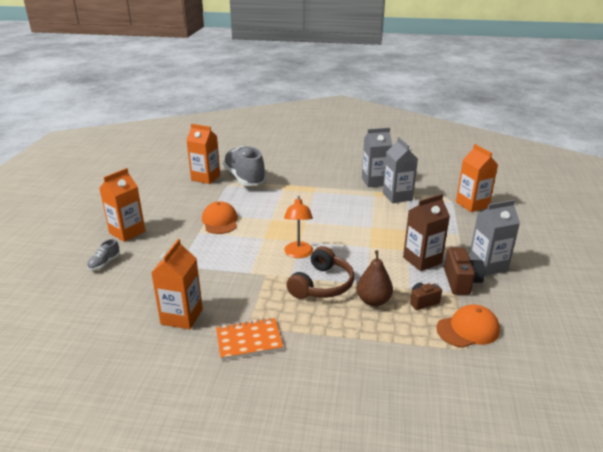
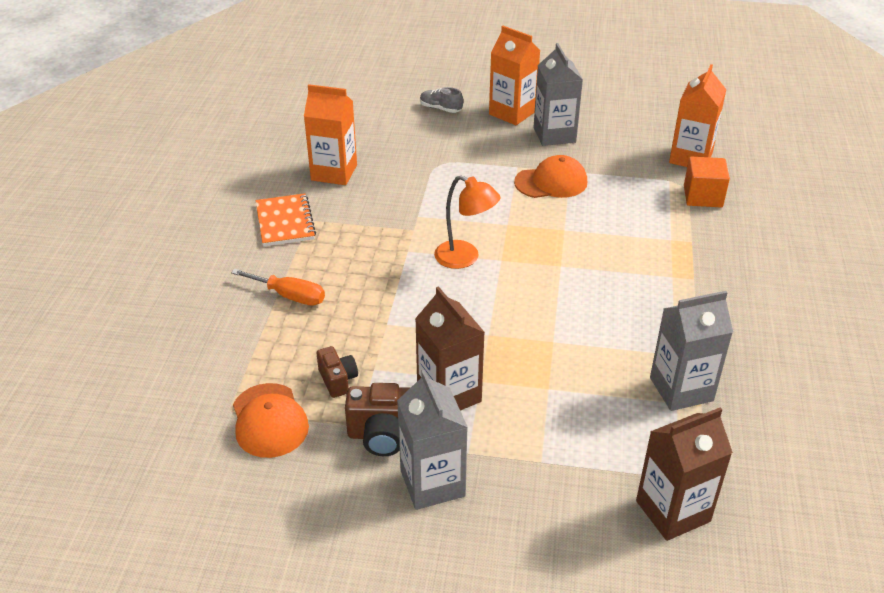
camera: 90 degrees right, 10 degrees up
(244, 178) = (702, 196): grey shoe -> orange cube
(298, 254) = (465, 258): orange lamp -> orange lamp turned 150 degrees counterclockwise
(322, 284) = (387, 280): brown headphones -> none
(343, 330) = (289, 296): none -> orange screwdriver
(373, 301) = (346, 328): brown pear -> none
(374, 181) = (742, 361): grey carton -> grey carton (554, 135)
(472, 204) = (673, 511): orange carton -> brown carton

